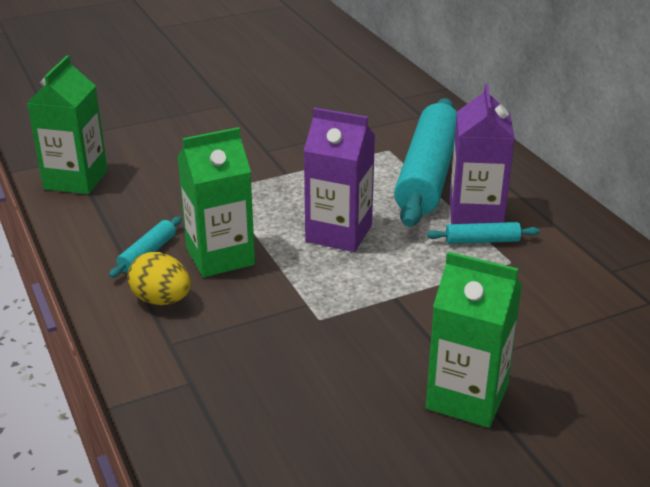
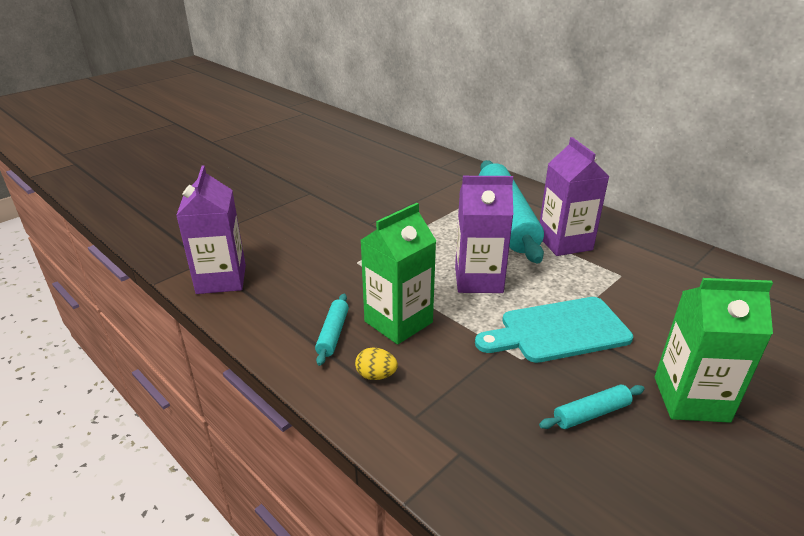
camera: 20 degrees left, 0 degrees up
(76, 180) = (221, 279): green carton -> purple carton
(161, 300) = (376, 375): yellow egg -> yellow egg, size x0.65
(382, 302) = (558, 331): none -> turquoise cutting board
(482, 241) = (587, 263): turquoise rolling pin -> turquoise rolling pin (591, 414)

